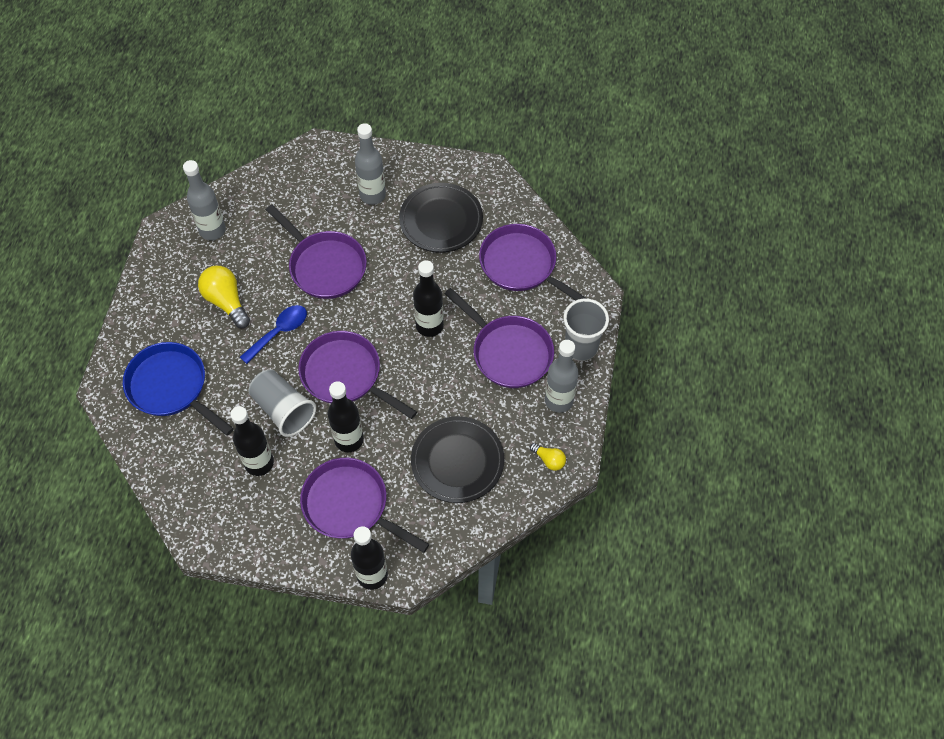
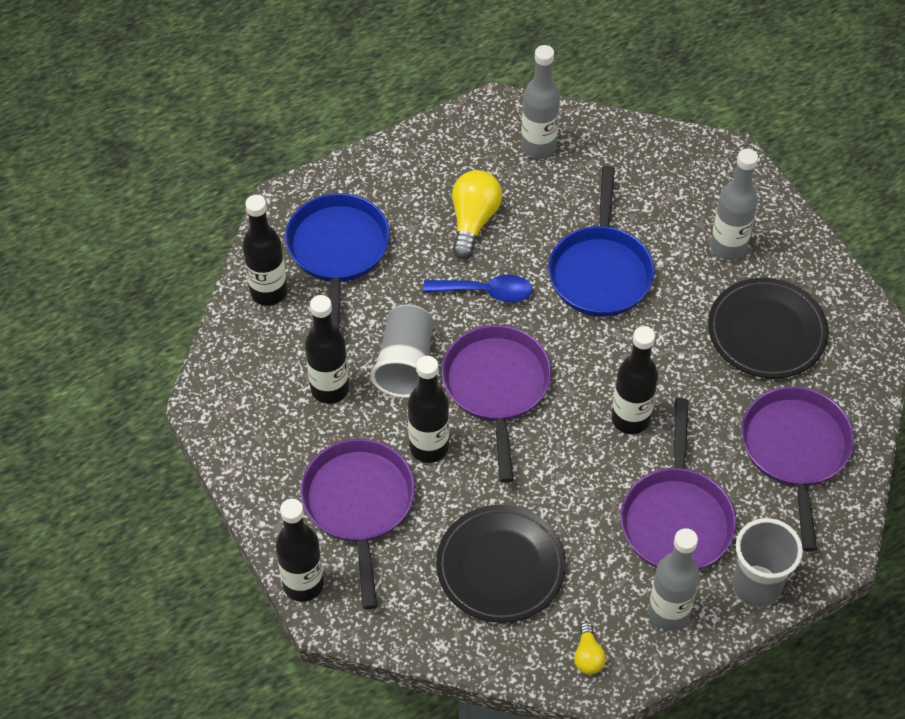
camera: 50 degrees right, 5 degrees down
(159, 446) = (268, 292): none -> black bottle
(324, 265) = (600, 271): purple pan -> blue pan

